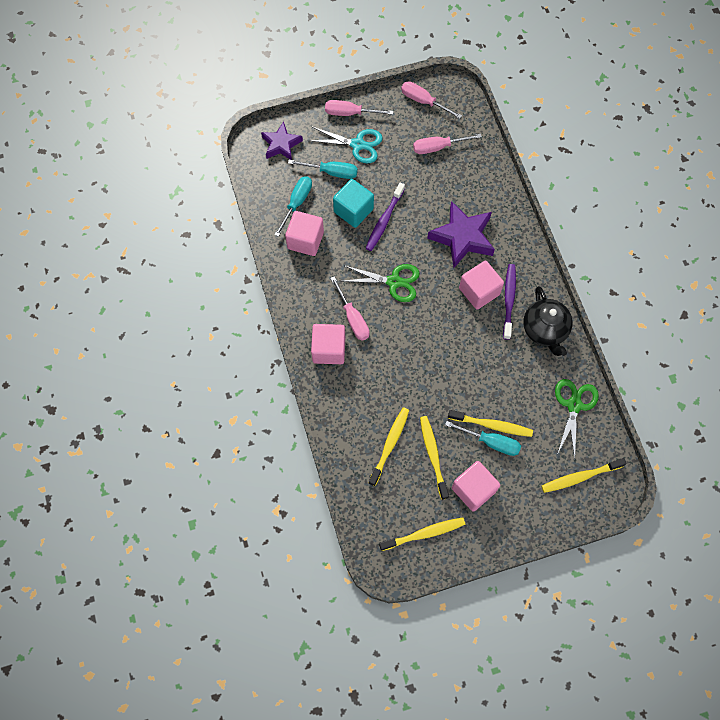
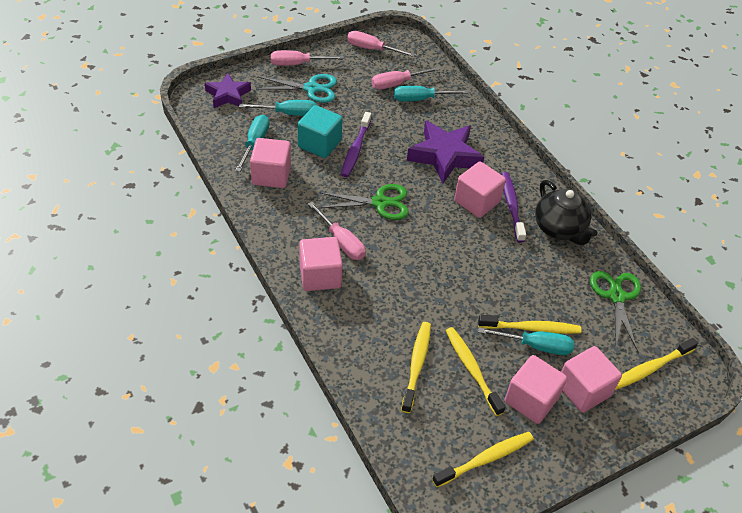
camera: 15 degrees left, 20 degrees down
(456, 168) = (420, 99): none -> turquoise screwdriver
(518, 487) = (583, 390): none -> pink cube

